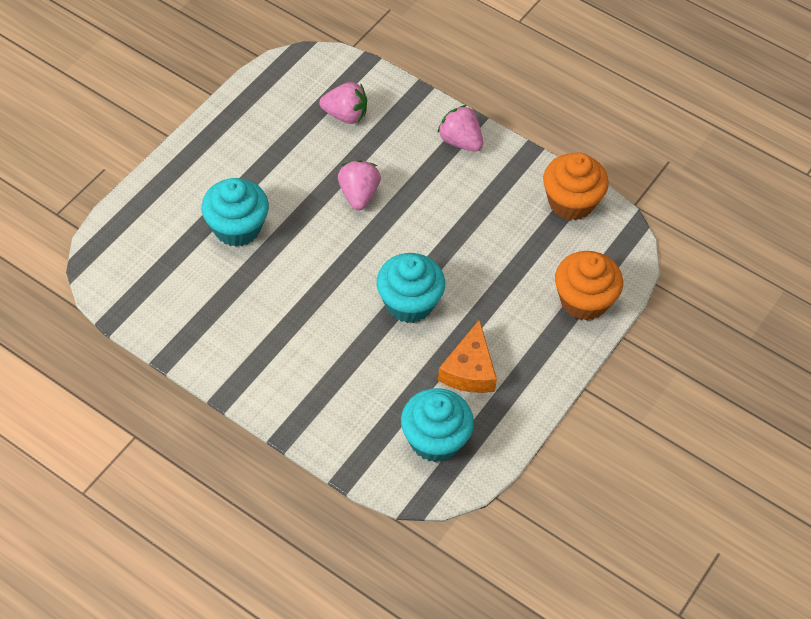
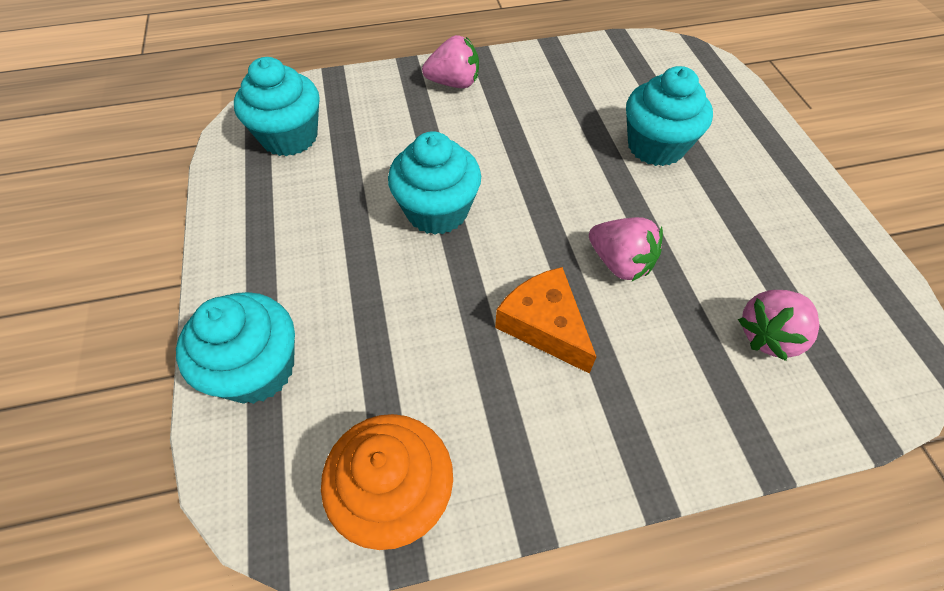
camera: 135 degrees right, 0 degrees up
(460, 141) = (624, 438): pink strawberry -> pink strawberry (454, 83)
(469, 370) = (316, 204): orange cheese -> orange cheese (544, 325)
(583, 301) = (257, 369): orange cupcake -> turquoise cupcake

